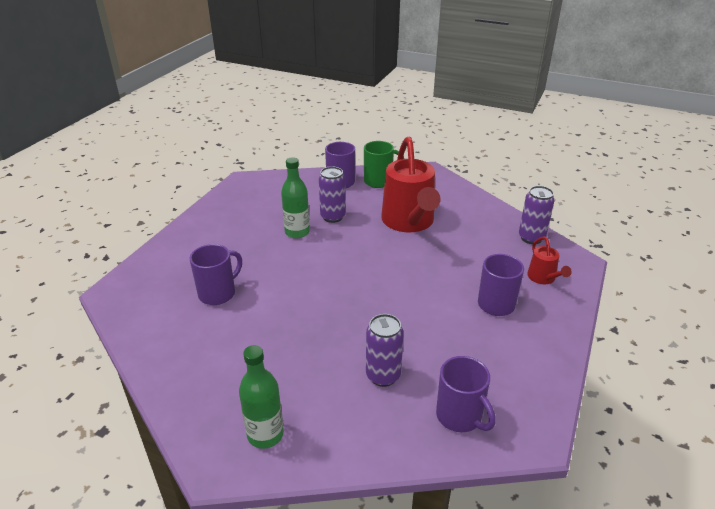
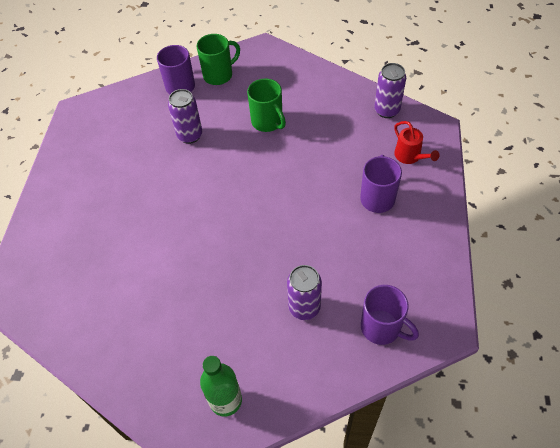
camera: 15 degrees left, 20 degrees up
(218, 293) = (115, 263): purple mug -> none
(297, 232) = (162, 165): green bottle -> none
(409, 222) = (267, 122): red watering can -> green mug

